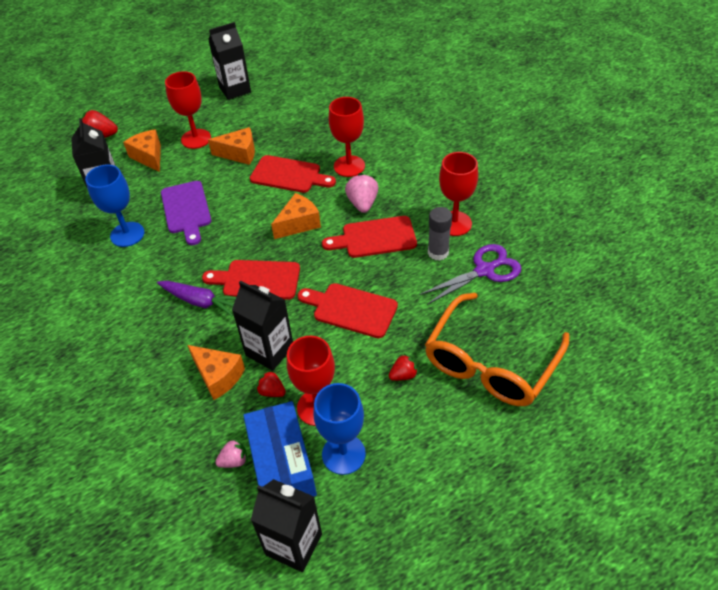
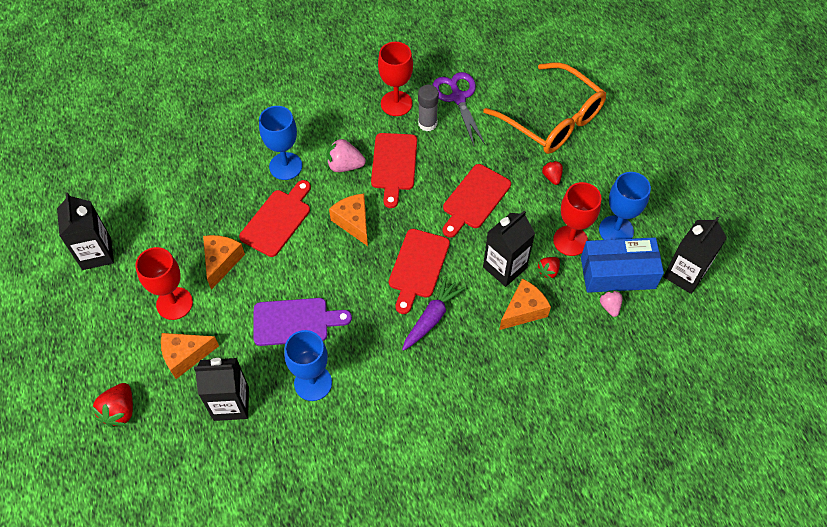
camera: 80 degrees left, 10 degrees up
(349, 166) = (285, 166): red goblet -> blue goblet

